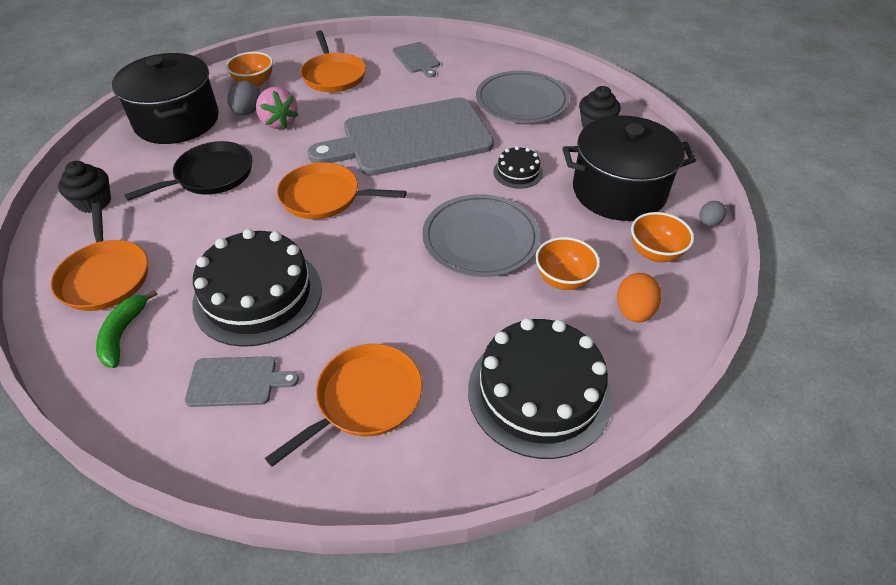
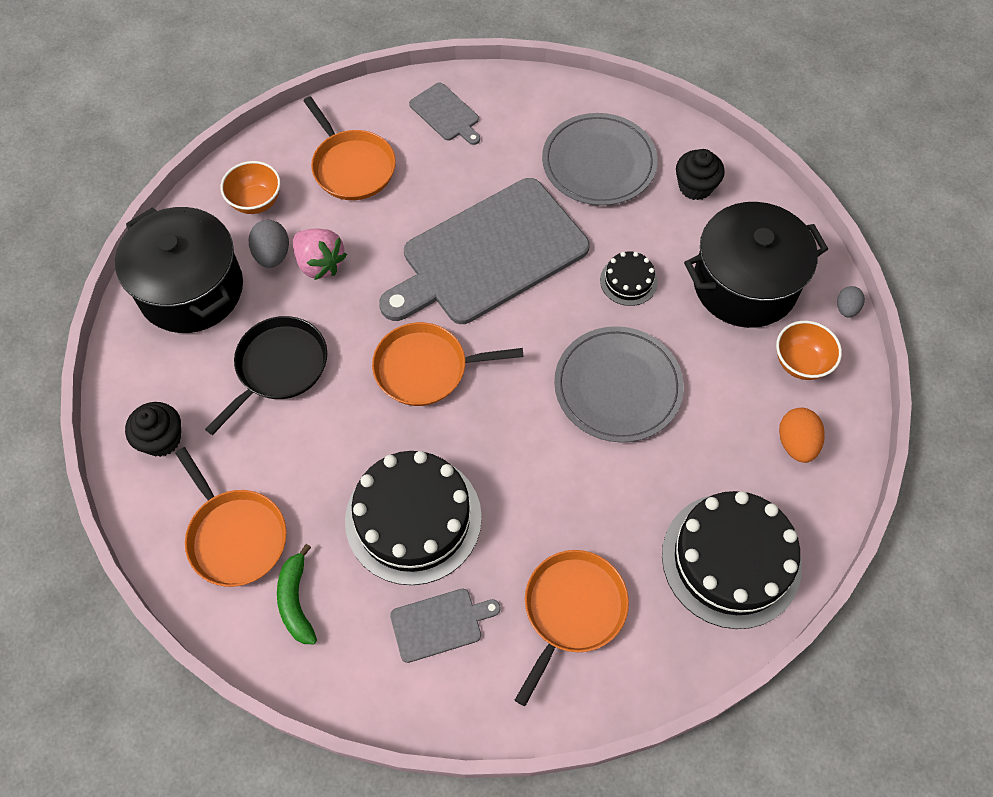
camera: 15 degrees left, 15 degrees up
(563, 279) = (718, 420): orange bowl -> none

